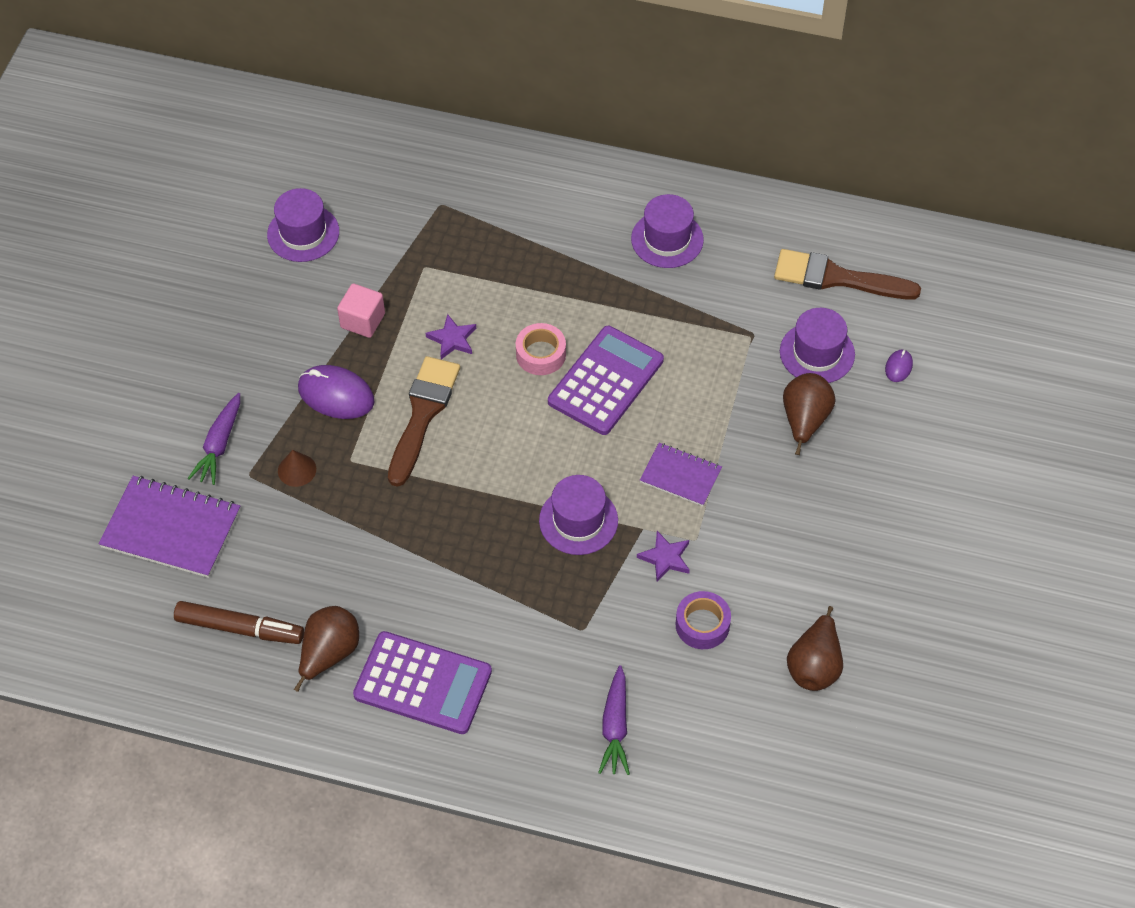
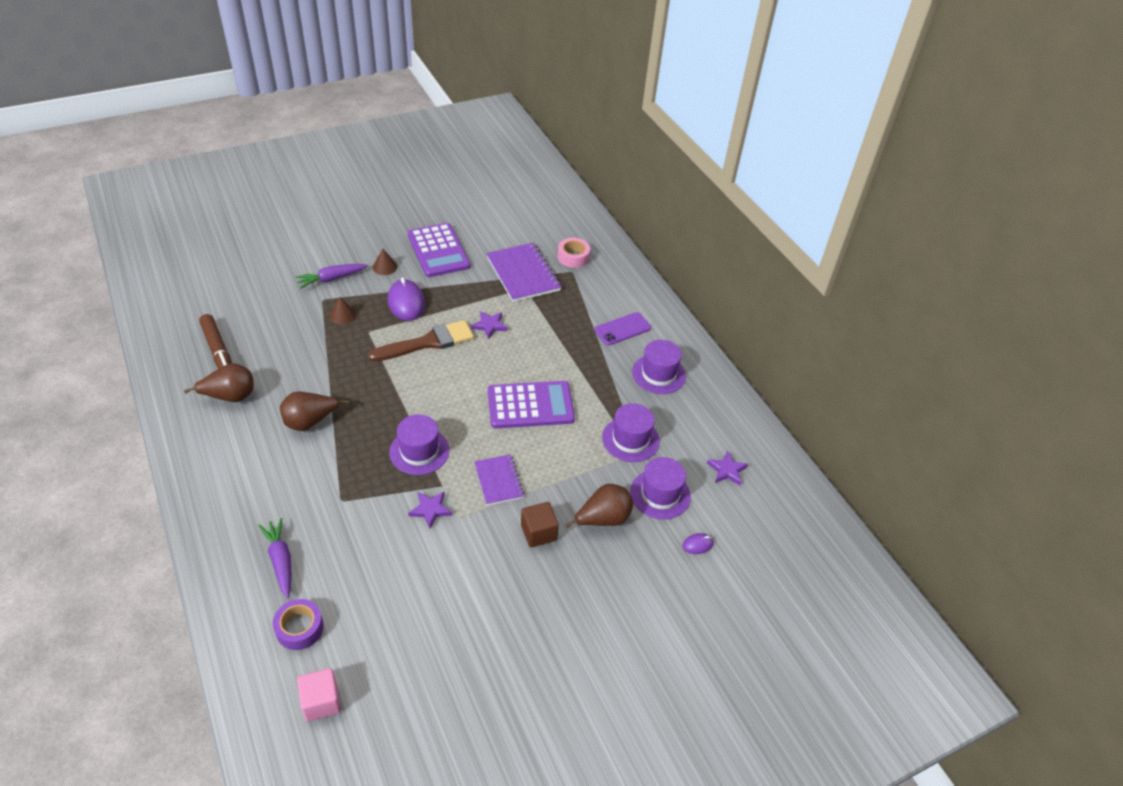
camera: 45 degrees right, 10 degrees down
(171, 529) = (262, 291): purple notebook -> purple notebook (523, 274)
(251, 378) = (385, 267): none -> brown cone
(303, 233) = (495, 234): purple hat -> purple hat (630, 439)
(362, 321) = (464, 285): pink cube -> pink cube (321, 702)
(423, 683) = (241, 448): purple calculator -> purple calculator (438, 251)
(541, 354) = (518, 367): pink tape -> pink tape (573, 257)
(574, 223) = (622, 329): none -> purple phone
(615, 727) = (280, 560): purple carrot -> purple carrot turned 105 degrees clockwise
(702, 625) = (396, 560): purple tape -> purple tape (299, 628)
(774, 484) = (538, 532): none -> brown cube
(814, 666) = (417, 644): brown pear -> brown pear (310, 422)
(838, 278) = (727, 470): brown brush -> purple star

